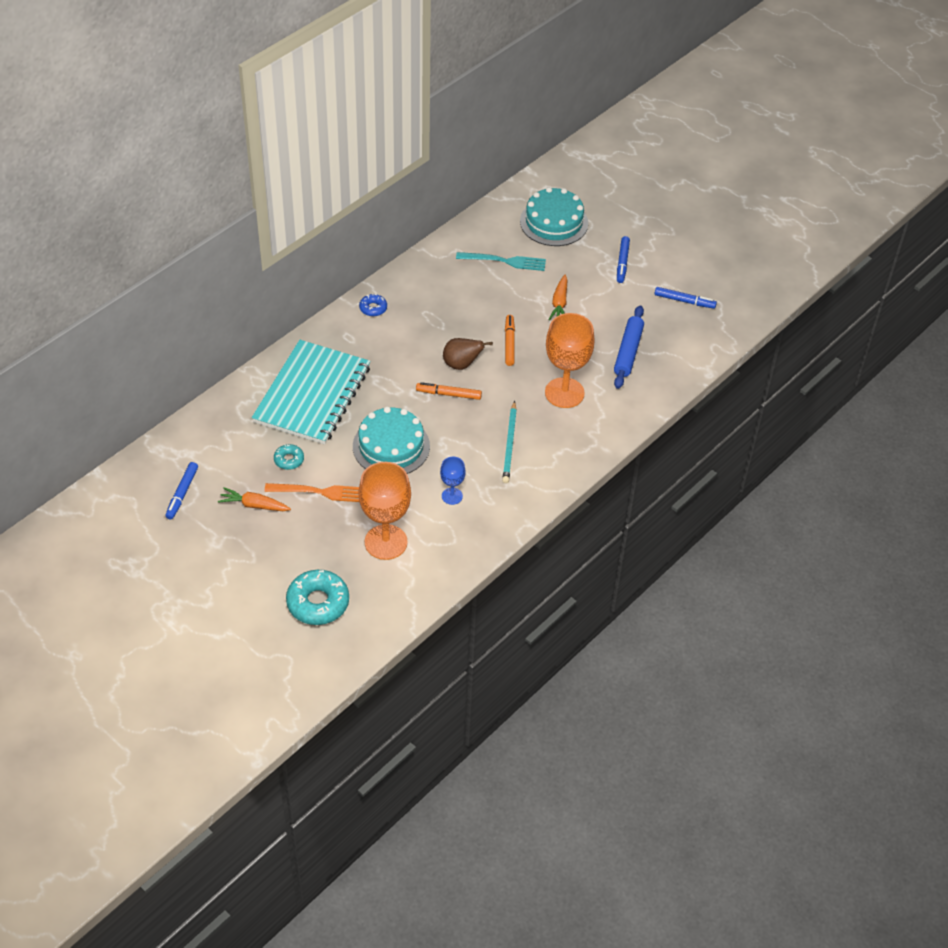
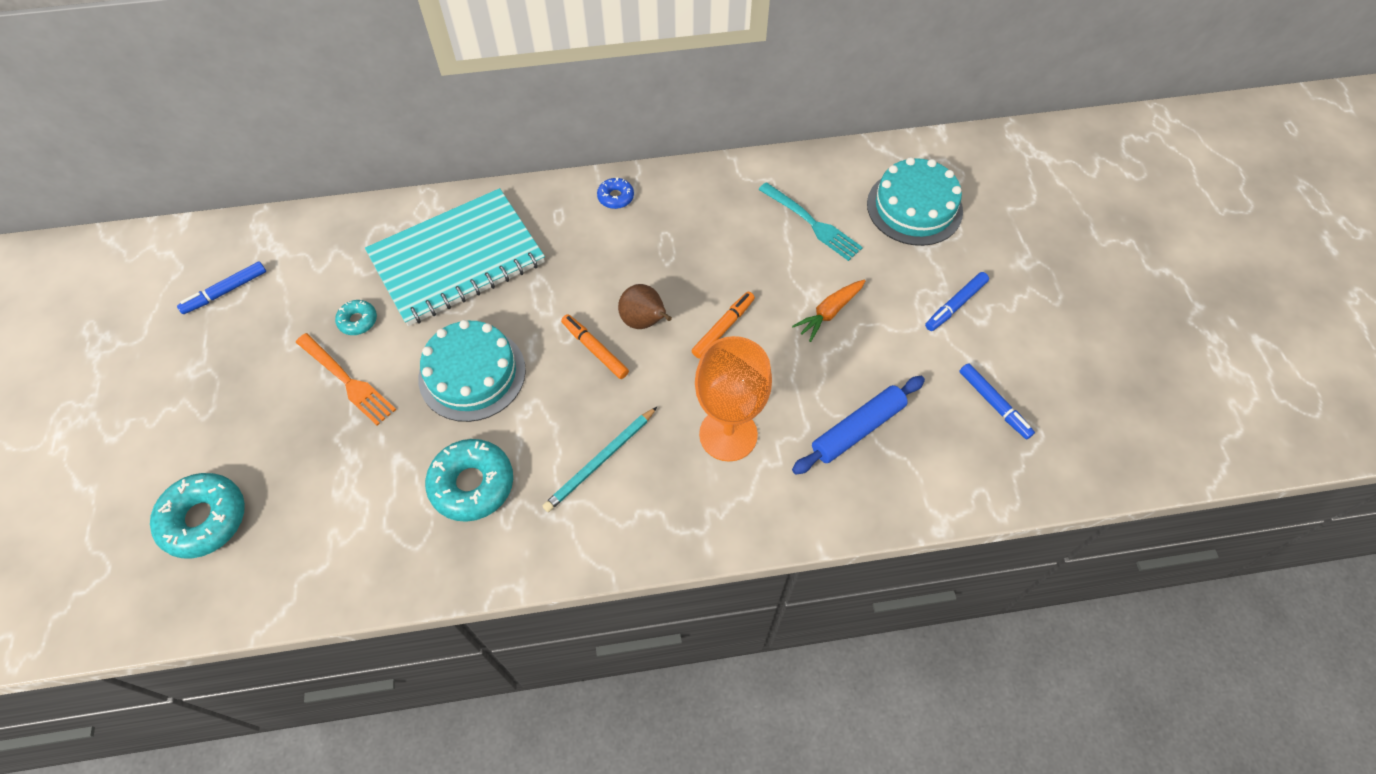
camera: 40 degrees right, 10 degrees up
(254, 505) = (272, 351): orange carrot -> none
(386, 542) = (346, 493): orange goblet -> none
(452, 496) = (472, 484): blue goblet -> turquoise donut

